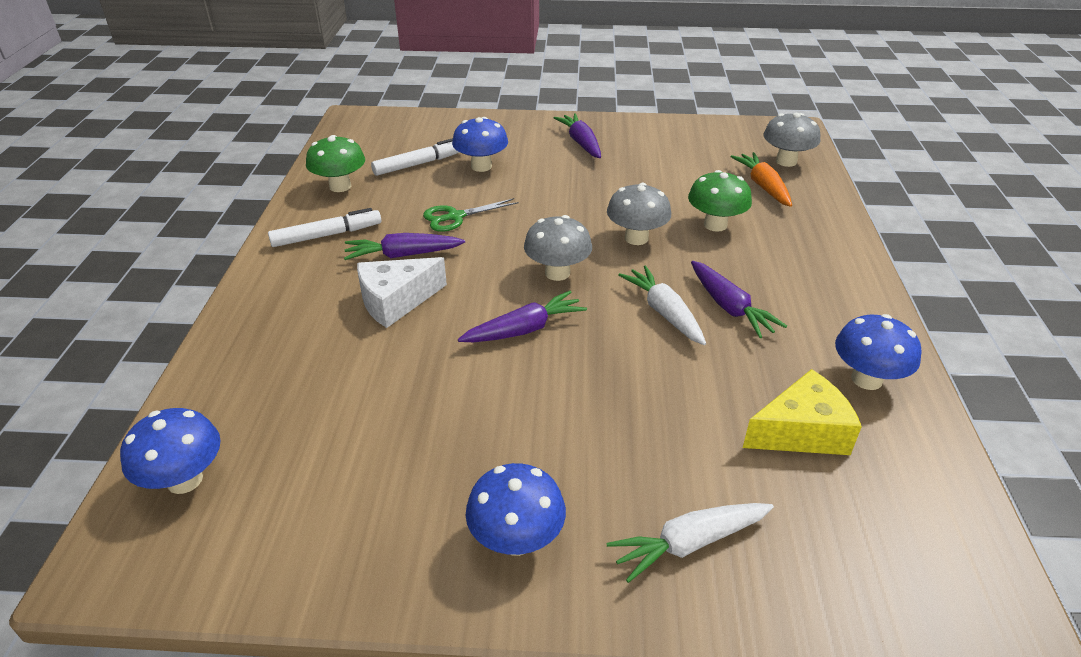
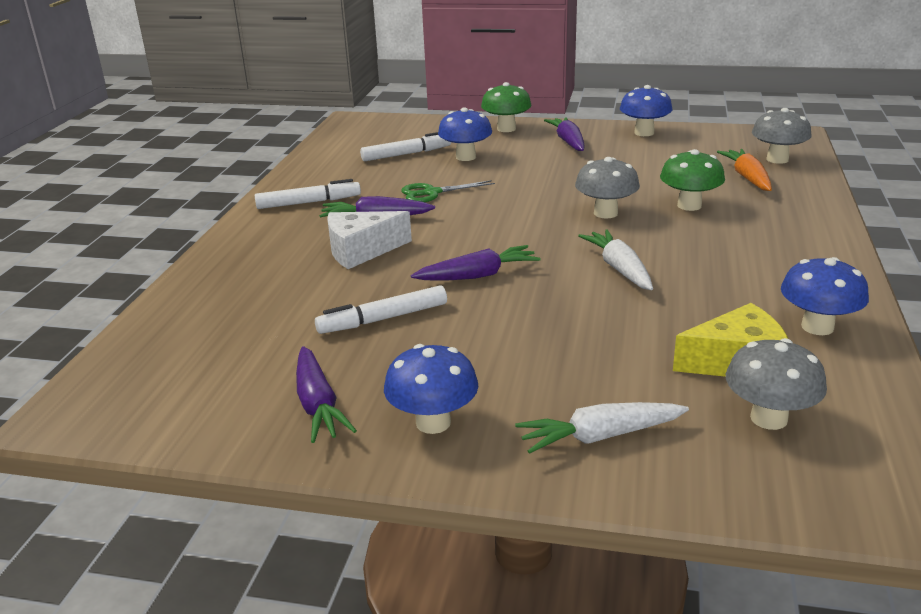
camera: 10 degrees right, 10 degrees down
(185, 480) = (145, 363): blue mushroom -> blue mushroom (644, 133)
(340, 186) = (329, 168): green mushroom -> green mushroom (506, 129)
(437, 396) = (383, 319): none -> white marker
(557, 273) = (520, 236): grey mushroom -> grey mushroom (769, 418)
(729, 307) = (687, 267): purple carrot -> purple carrot (318, 404)

